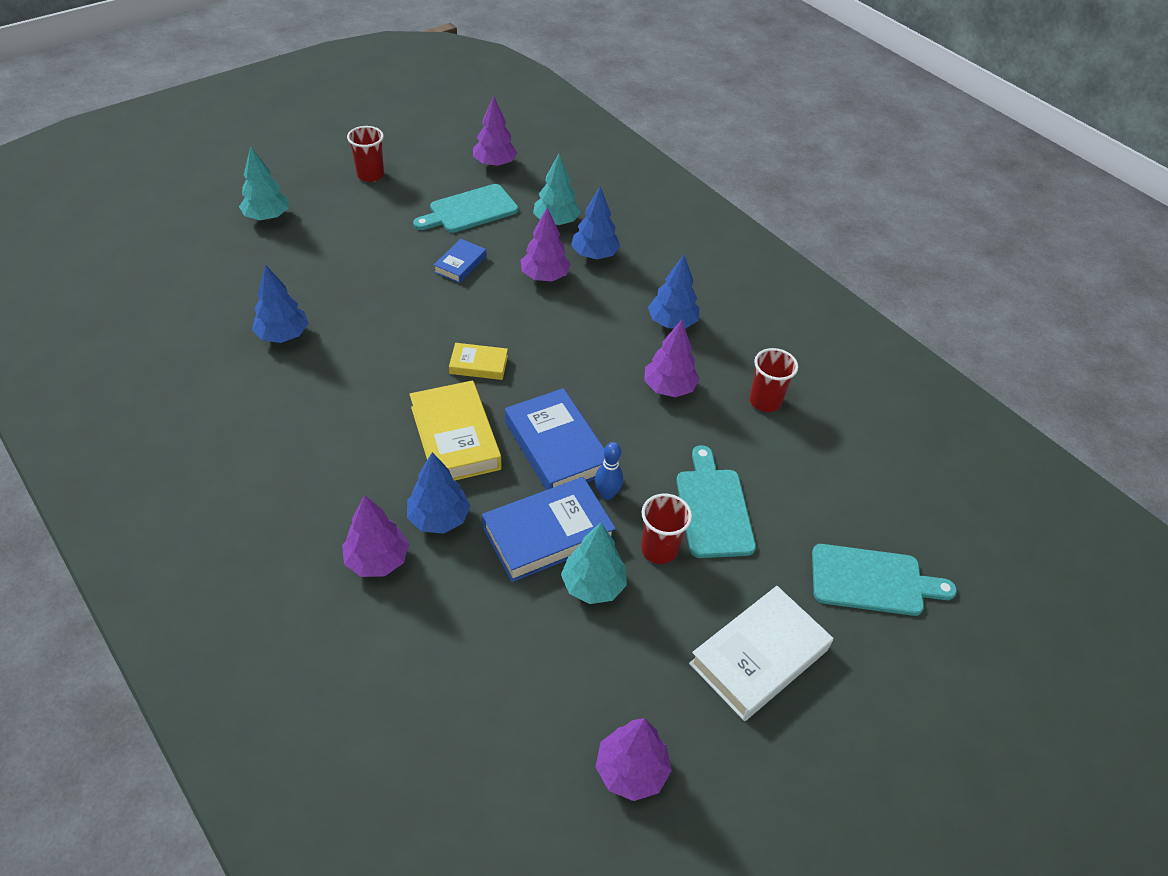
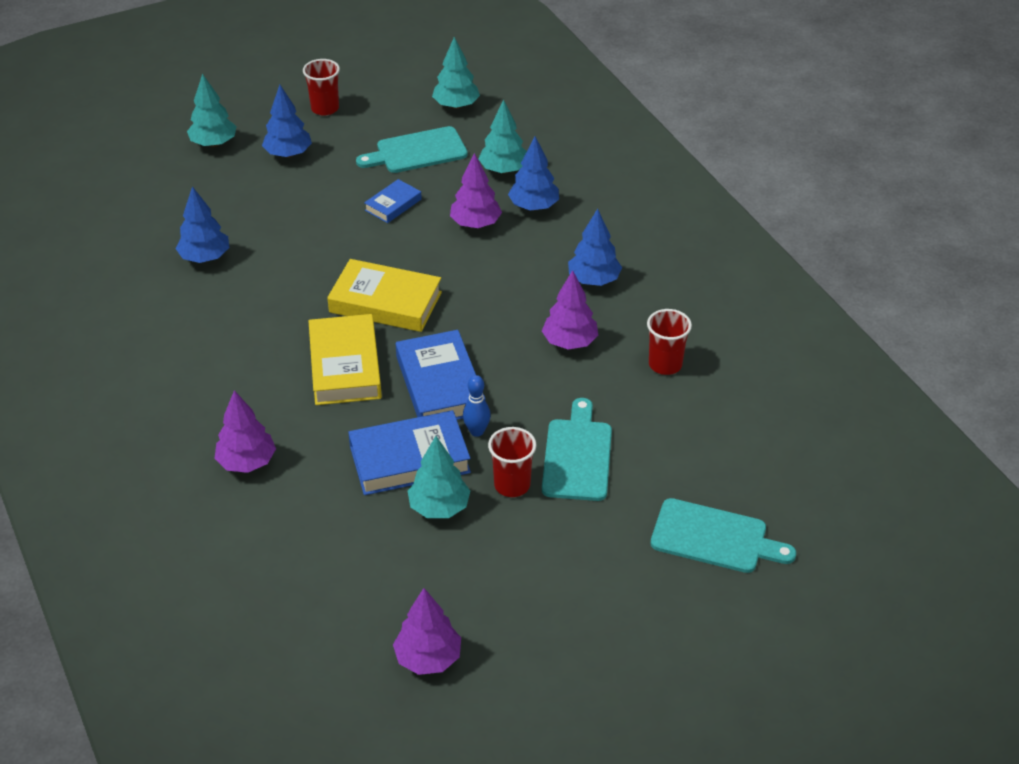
camera: 15 degrees right, 5 degrees down
(439, 518) = (311, 434): blue tree -> blue tree (288, 154)
(478, 365) = (385, 302): yellow book -> yellow book, size x1.83
(494, 164) = (456, 106): purple tree -> turquoise tree
(758, 657) = (577, 586): white book -> none

